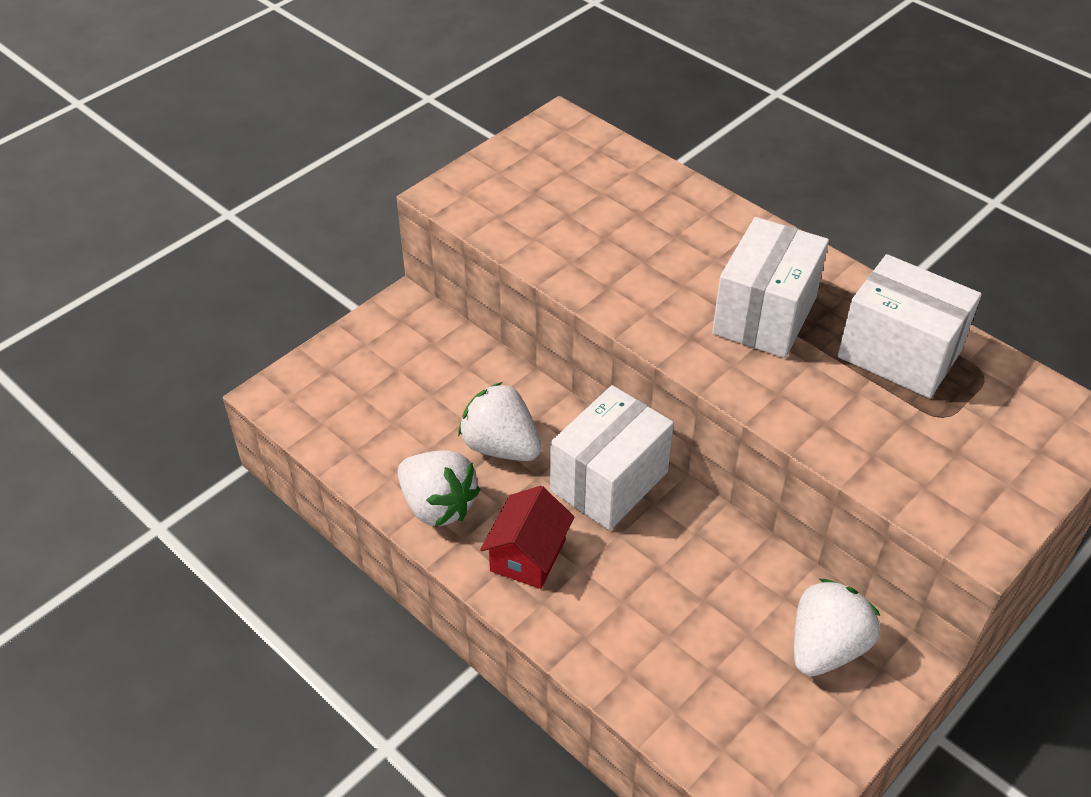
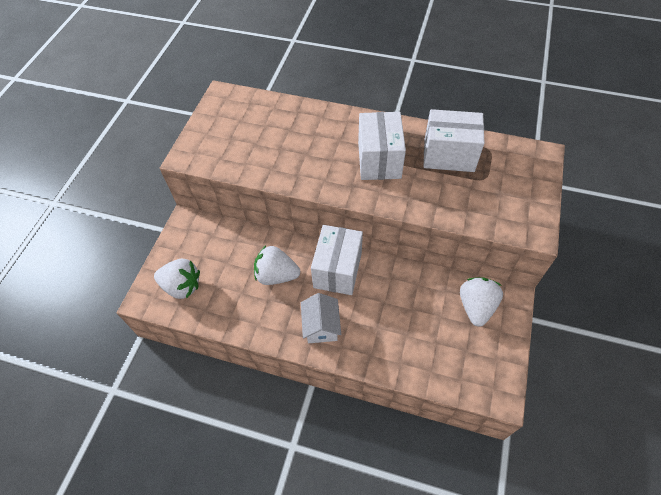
camera: 25 degrees left, 10 degrees up
(437, 506) = (263, 321): white strawberry -> white strawberry (182, 286)
(528, 555) = (321, 326): red house -> white house

